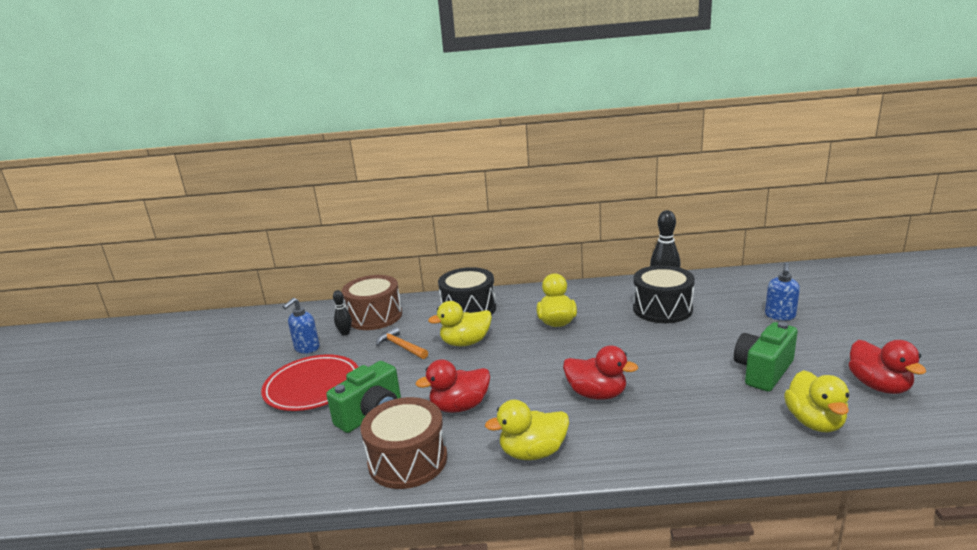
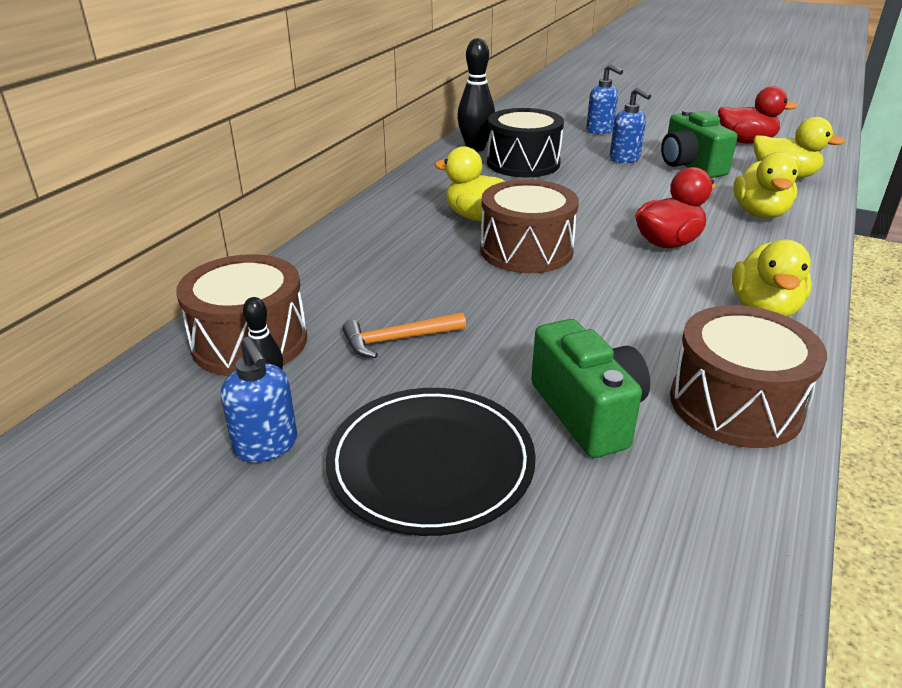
camera: 65 degrees left, 10 degrees up
(312, 386) = (431, 464): red plate -> black plate
(460, 406) = (626, 331): red duck -> none
(465, 342) = (454, 285): yellow duck -> yellow duck (760, 213)
(469, 309) = (355, 259): black drum -> none
(529, 349) = (526, 250): none -> brown drum
(732, 341) = (625, 159): none -> blue soap dispenser

